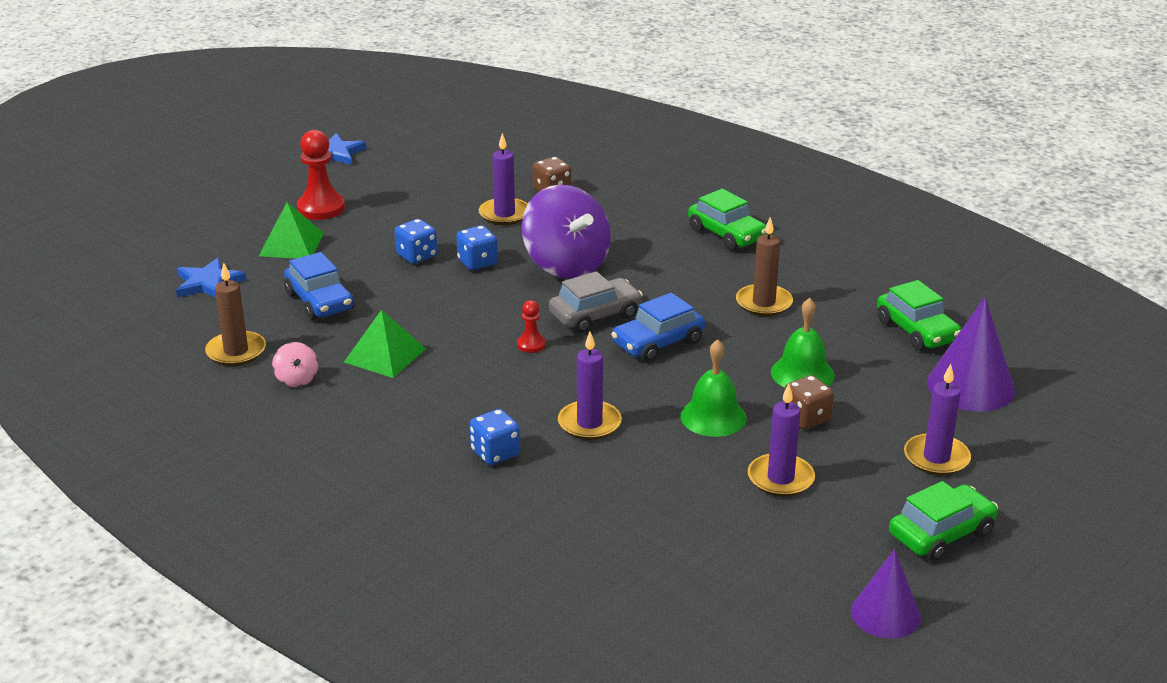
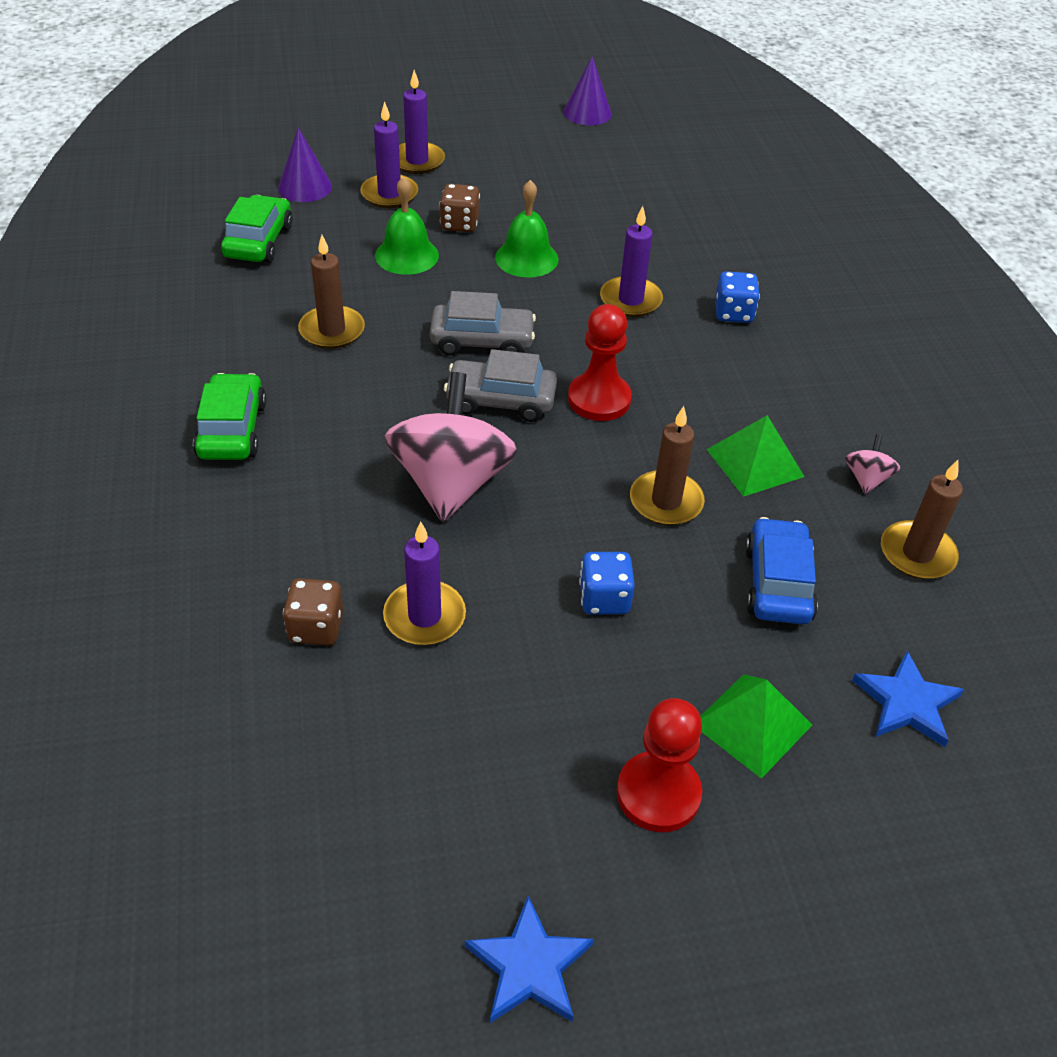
camera: 145 degrees left, 15 degrees up
(425, 310) = (666, 501): none -> brown candle
(477, 262) = (543, 544): blue dice -> none
(531, 345) = (599, 399): red pawn -> red pawn, size x1.92
(566, 265) = (451, 483): purple spinning top -> pink spinning top
(658, 343) = (482, 341): blue car -> grey car
(780, 478) = (541, 198): purple candle -> purple candle (389, 194)
(941, 534) = (490, 127): green car -> none
(970, 386) = (305, 187): purple cone -> purple cone, size x0.66

